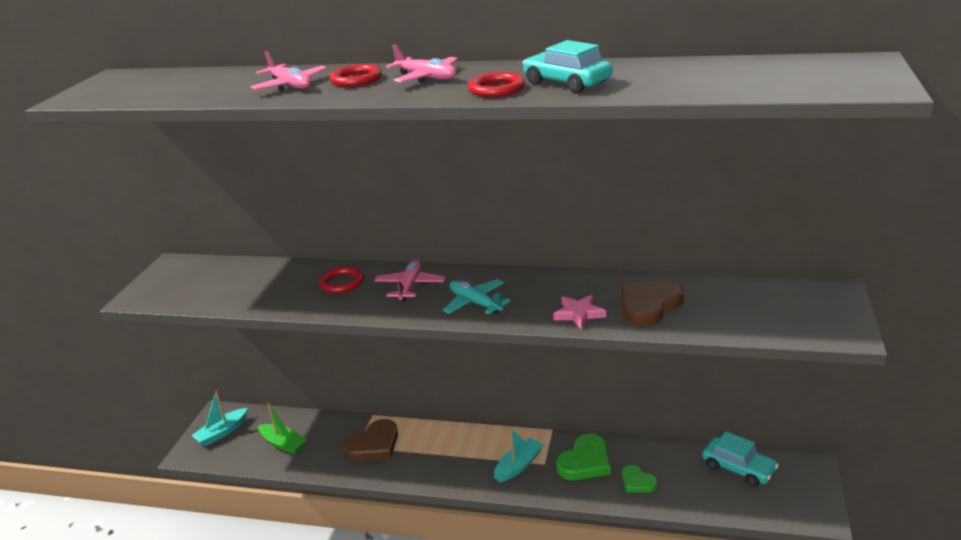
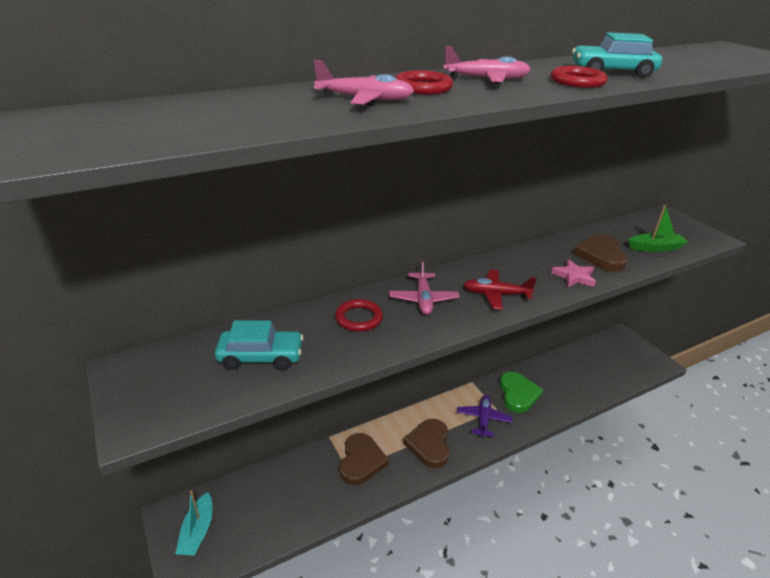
camera: 45 degrees left, 5 degrees up
(283, 444) = (278, 506): green boat -> green boat (655, 248)
(410, 286) = (423, 299): pink plane -> pink plane turned 150 degrees counterclockwise
(442, 461) = (429, 445): none -> brown heart
(475, 303) = (496, 294): turquoise plane -> red plane
(518, 465) = (483, 419): turquoise boat -> purple plane
(637, 482) = (561, 391): green heart -> none
(738, 468) = (596, 355): turquoise car -> turquoise car (261, 357)

